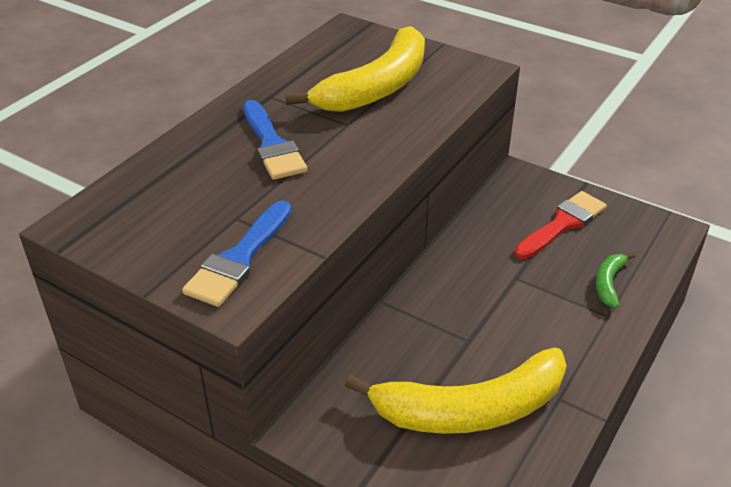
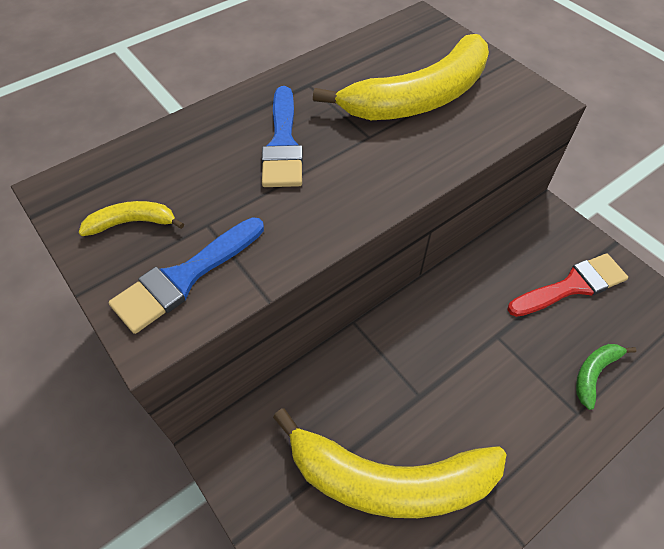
camera: 20 degrees right, 15 degrees up
(164, 232) = (132, 222): none -> yellow banana

